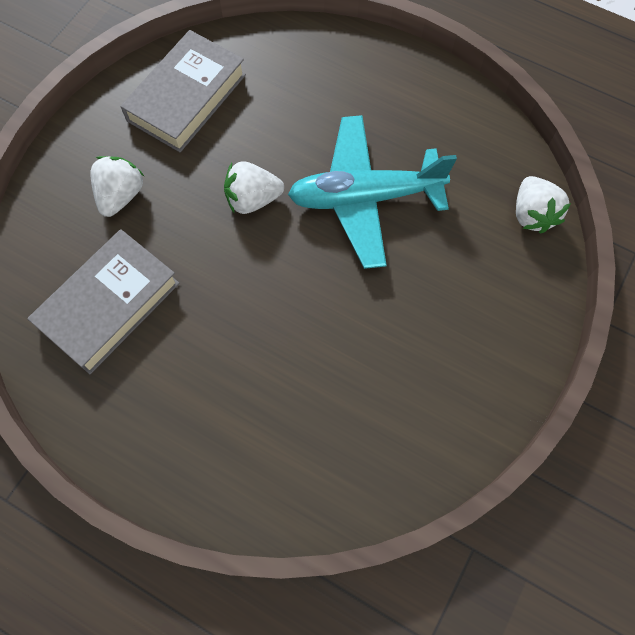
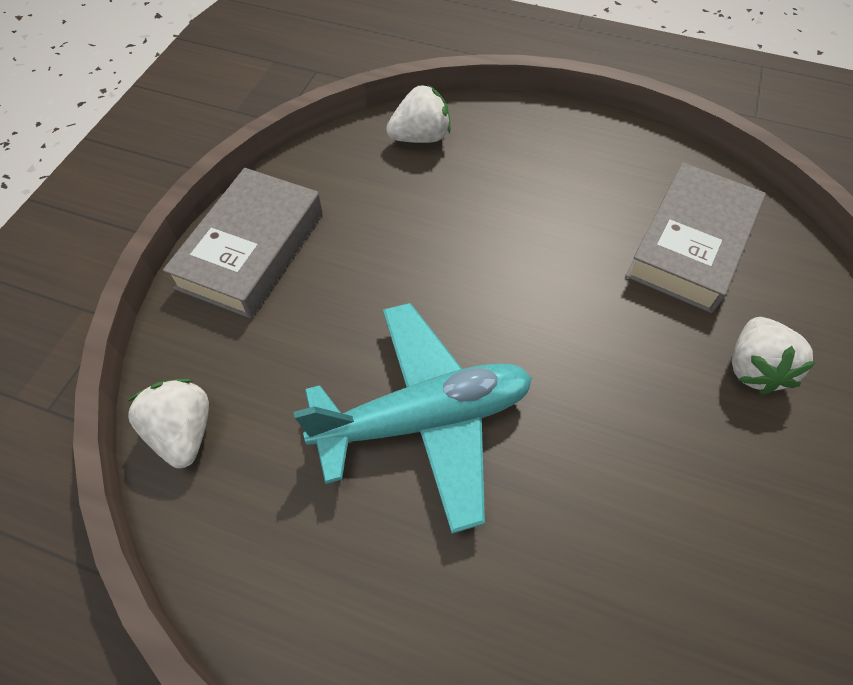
camera: 170 degrees right, 10 degrees down
(187, 98) = (749, 546): grey book -> grey book (251, 249)
(252, 199) = (578, 391): white strawberry -> white strawberry (420, 137)

